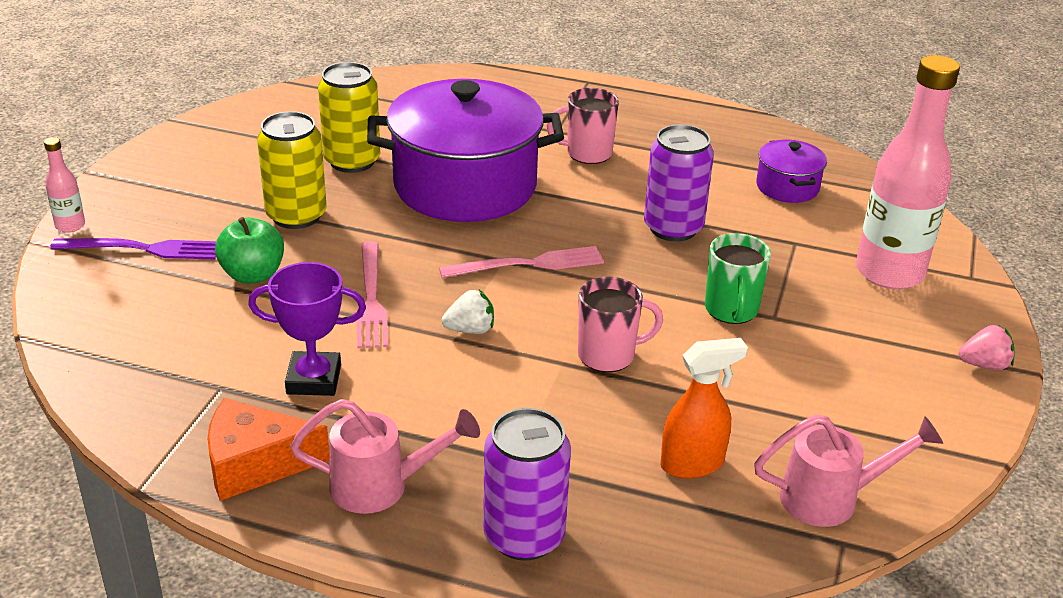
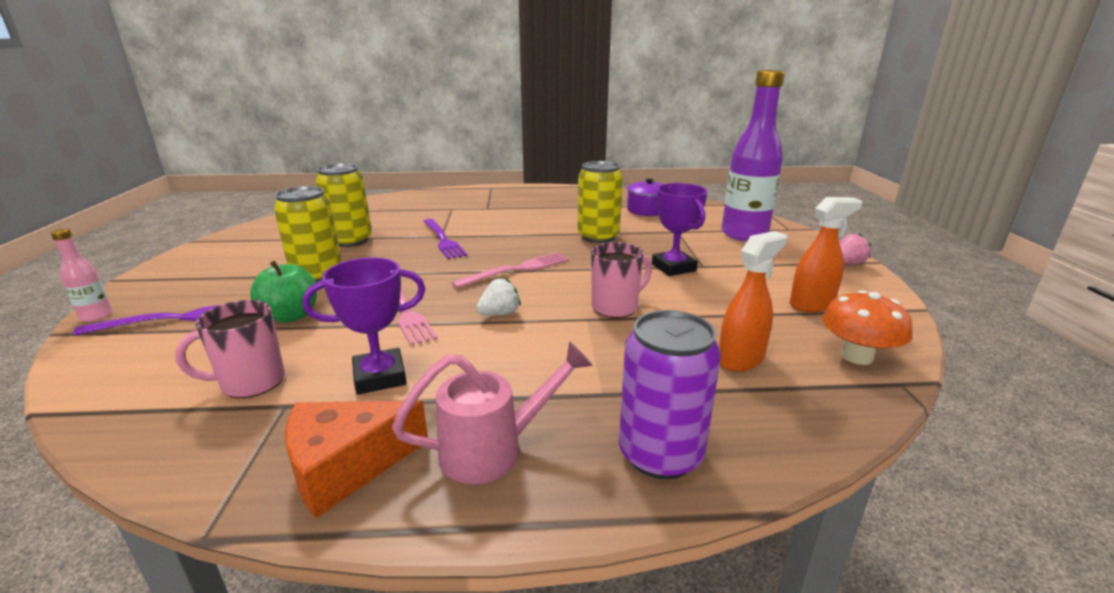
camera: 20 degrees left, 10 degrees down
(465, 186) = (442, 240): purple pot -> purple fork
(587, 153) = (515, 214): pink mug -> pink mug (251, 382)
(673, 228) = (598, 237): purple can -> yellow can
(731, 310) = (673, 267): green mug -> purple trophy
(831, 498) = (856, 356): pink watering can -> orange mushroom
(855, 416) = (811, 305): none -> orange spray bottle
(889, 273) = (744, 234): pink bottle -> purple bottle

